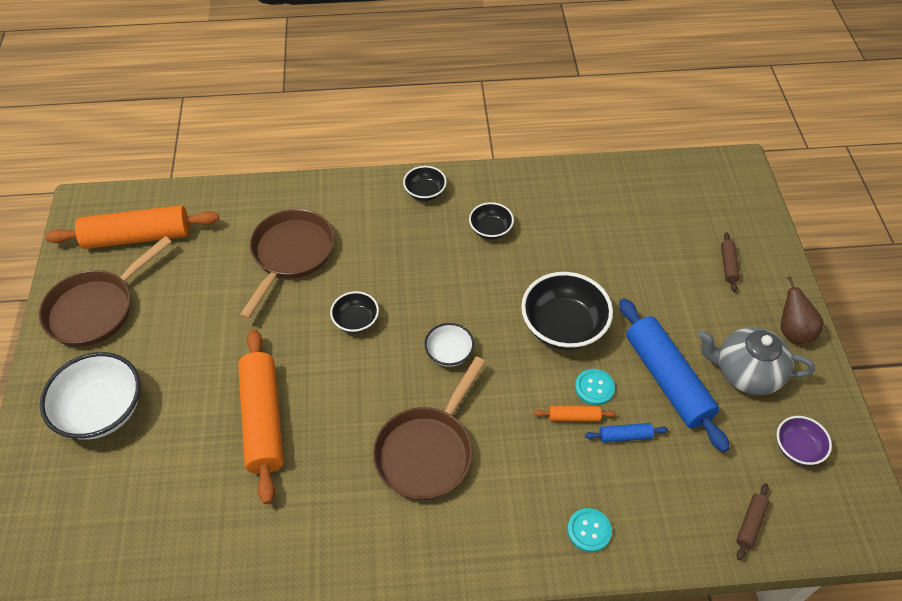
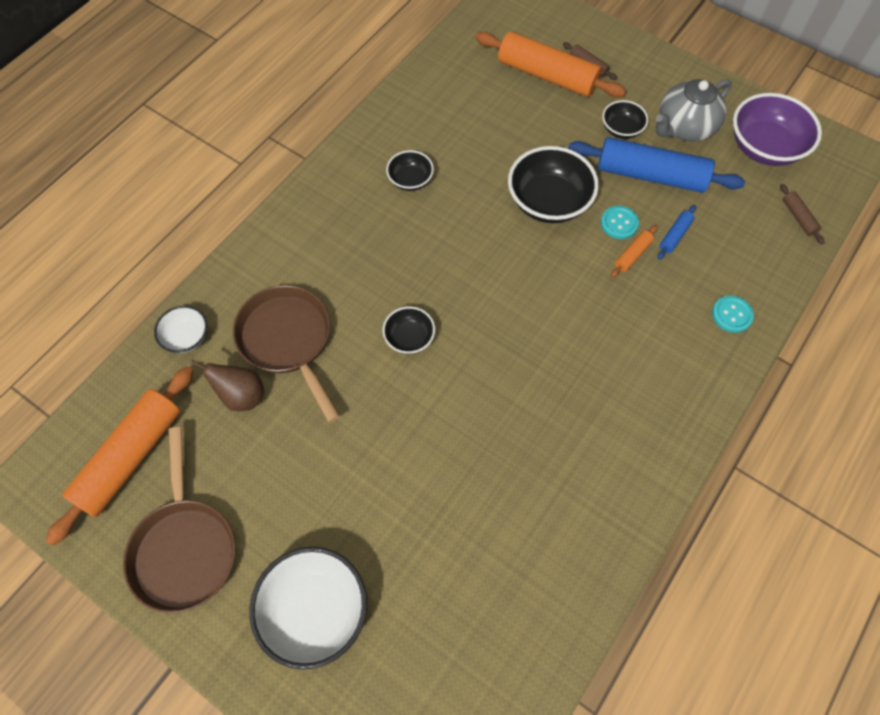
camera: 50 degrees left, 10 degrees up
(263, 419) = (446, 476): orange rolling pin -> orange rolling pin (547, 75)
(425, 192) = (323, 196): black bowl -> black bowl (621, 129)
(427, 451) = (581, 372): brown pan -> none
(449, 353) = (503, 294): white bowl -> white bowl (186, 337)
(793, 331) = (675, 76): brown pear -> brown pear (241, 396)
(797, 448) = (764, 147): purple bowl -> purple bowl, size x1.84

